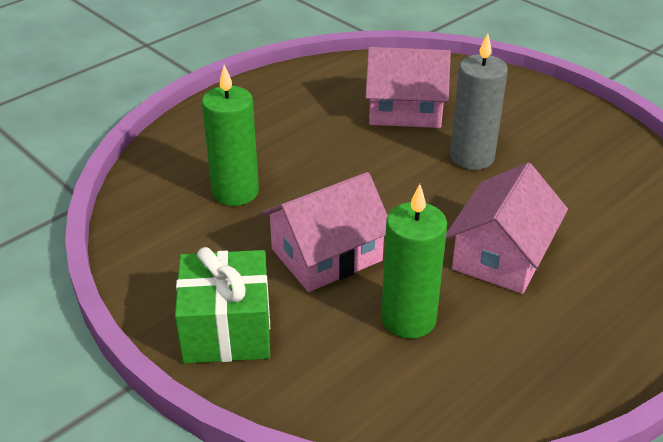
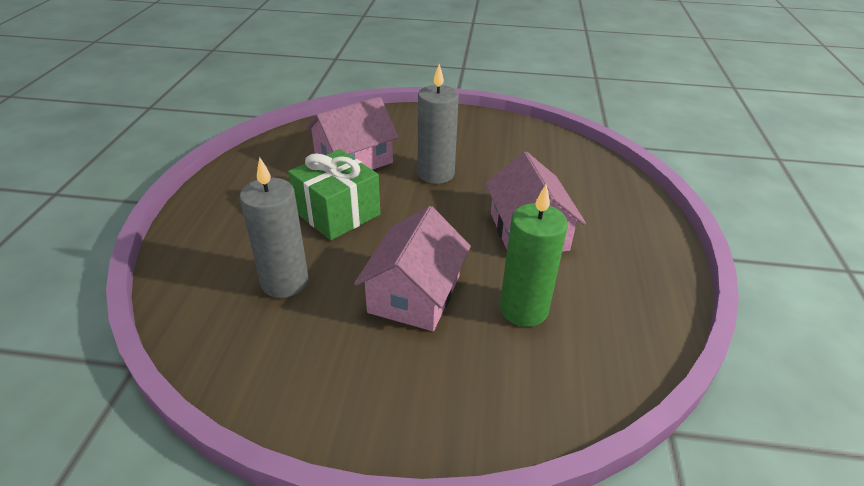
camera: 40 degrees left, 0 degrees up
(227, 329) = (403, 402): green gift -> green gift (337, 213)
(235, 192) = (285, 282): green candle -> grey candle

